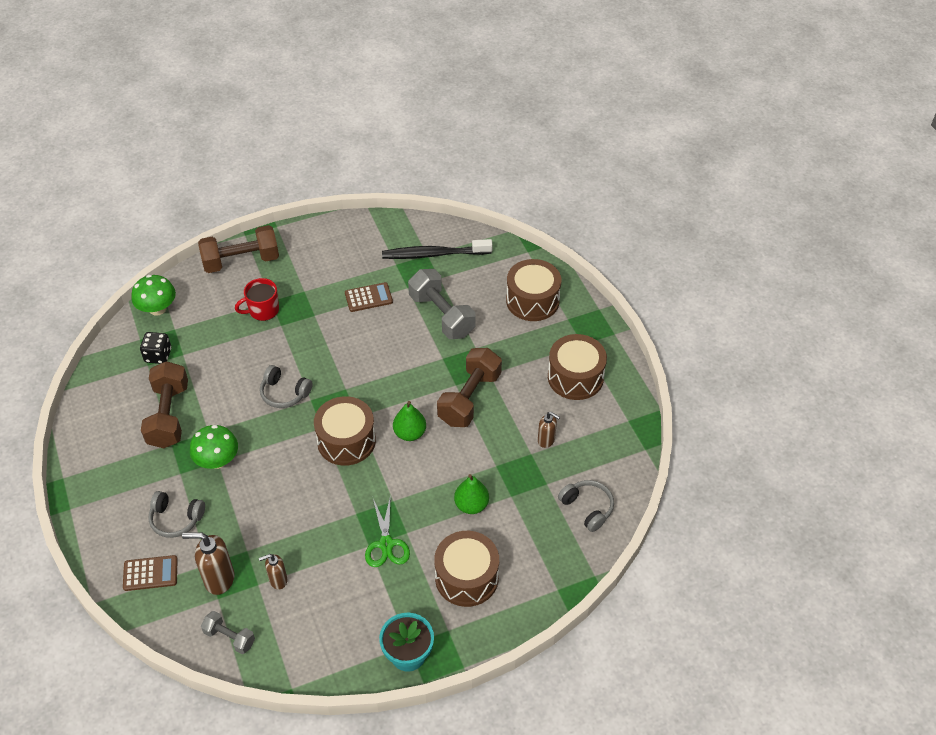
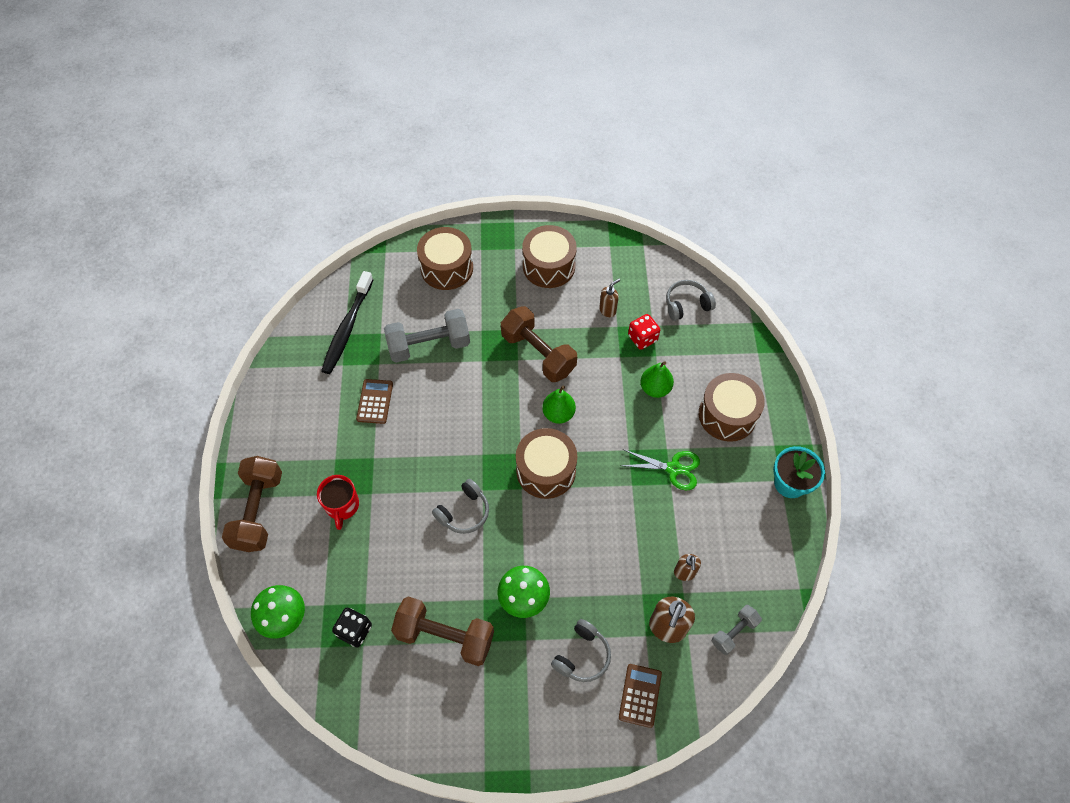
camera: 70 degrees left, 10 degrees up
(526, 479) = (642, 338): none -> red dice

